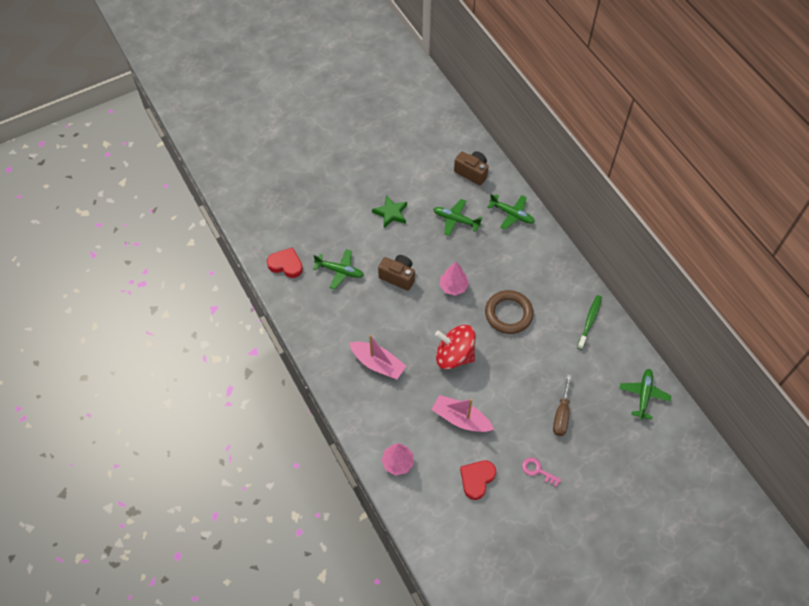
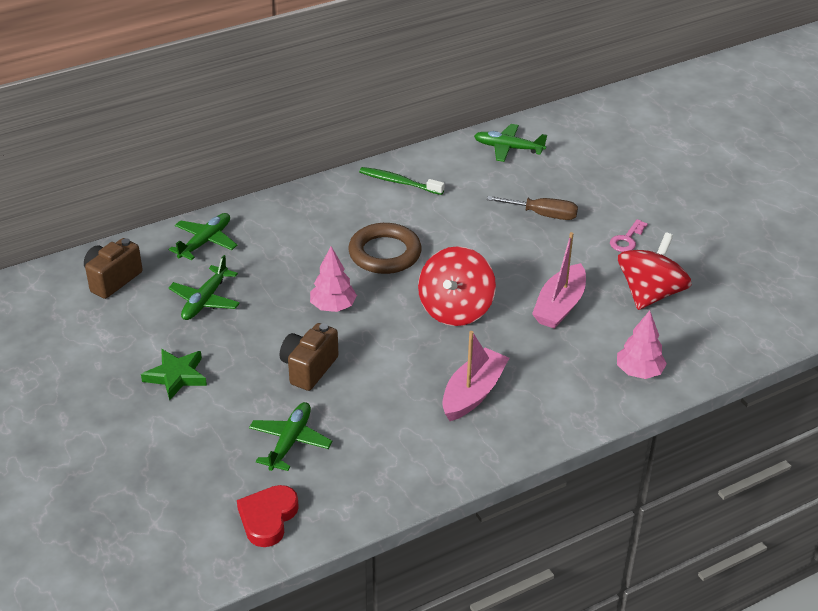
camera: 90 degrees left, 20 degrees down
(477, 479) = (650, 294): red heart -> red spinning top

